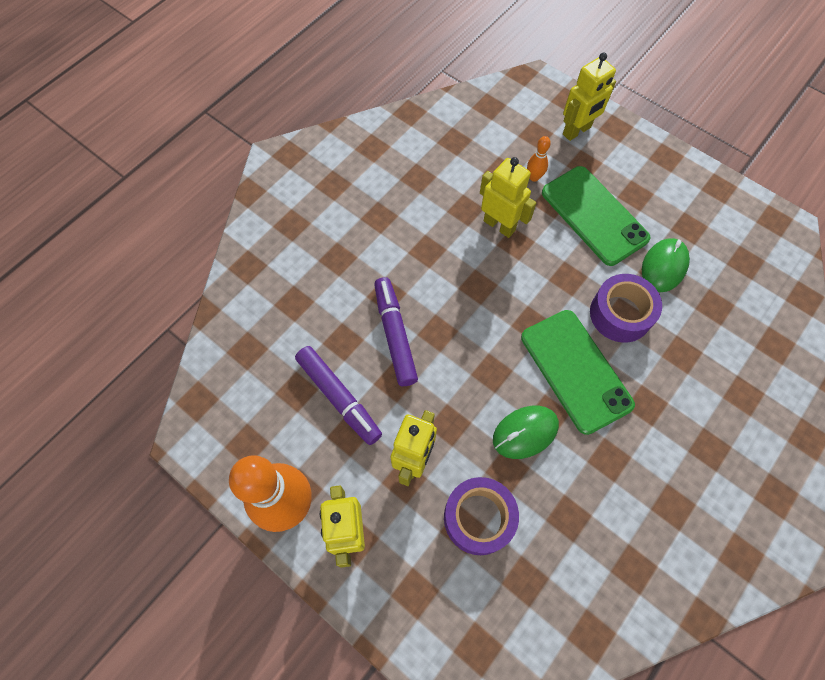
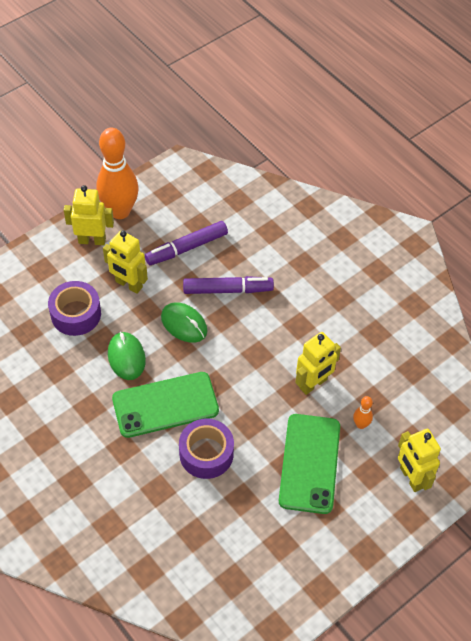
camera: 100 degrees right, 10 degrees down
(594, 215) = (309, 463): green phone -> green phone turned 60 degrees counterclockwise
(664, 266) = (244, 505): green mouse -> green mouse (184, 324)

